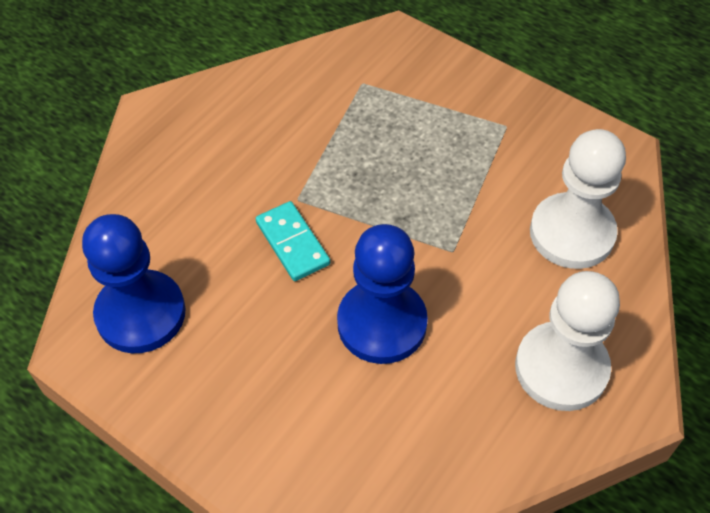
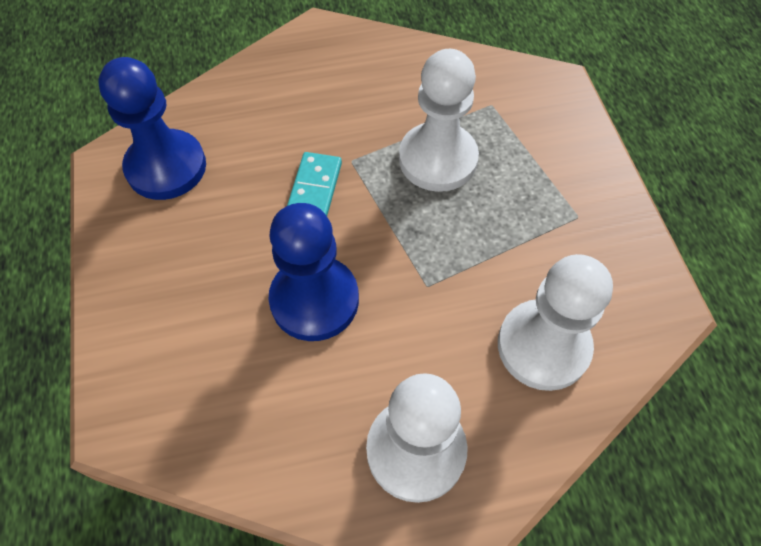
camera: 40 degrees right, 5 degrees up
(364, 152) = (438, 159): none -> white pawn

